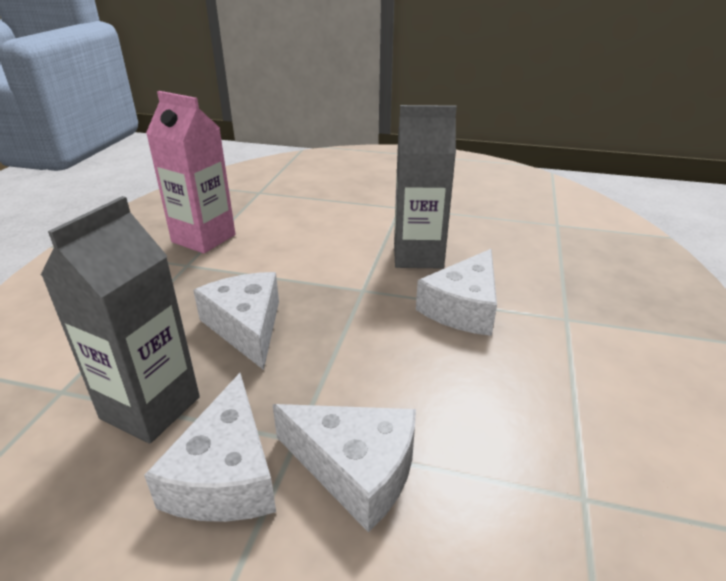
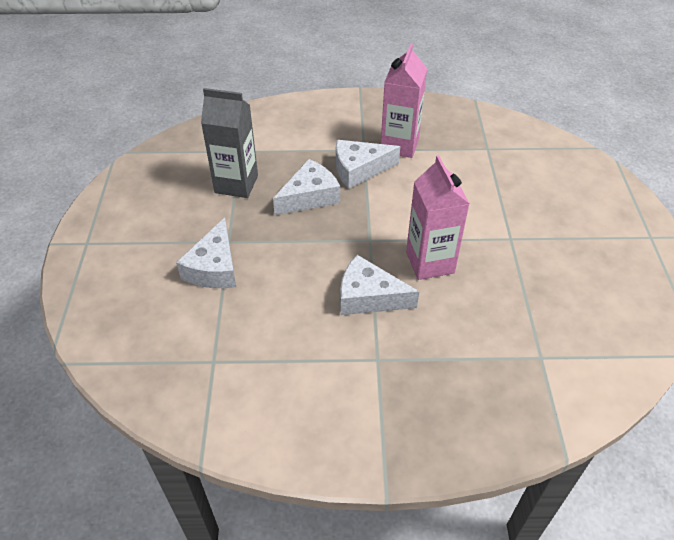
camera: 75 degrees right, 15 degrees up
(226, 474) = (202, 223): white cheese -> white cheese (359, 169)
(418, 256) = (430, 262): grey carton -> pink carton

